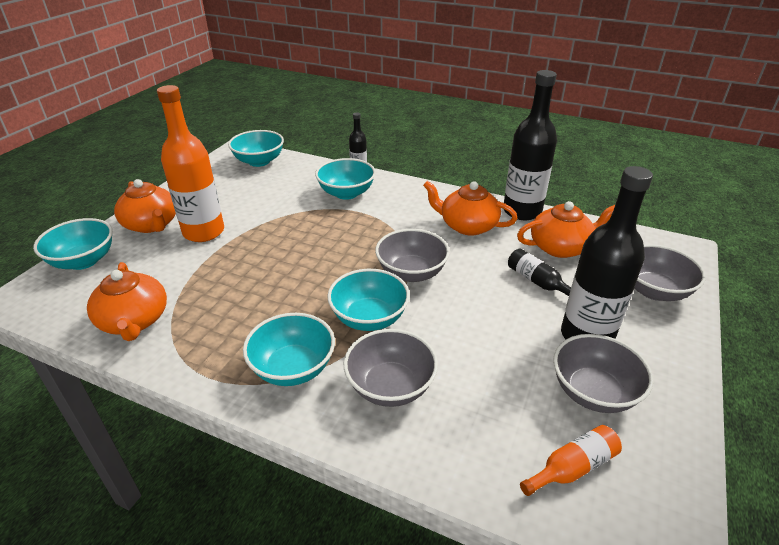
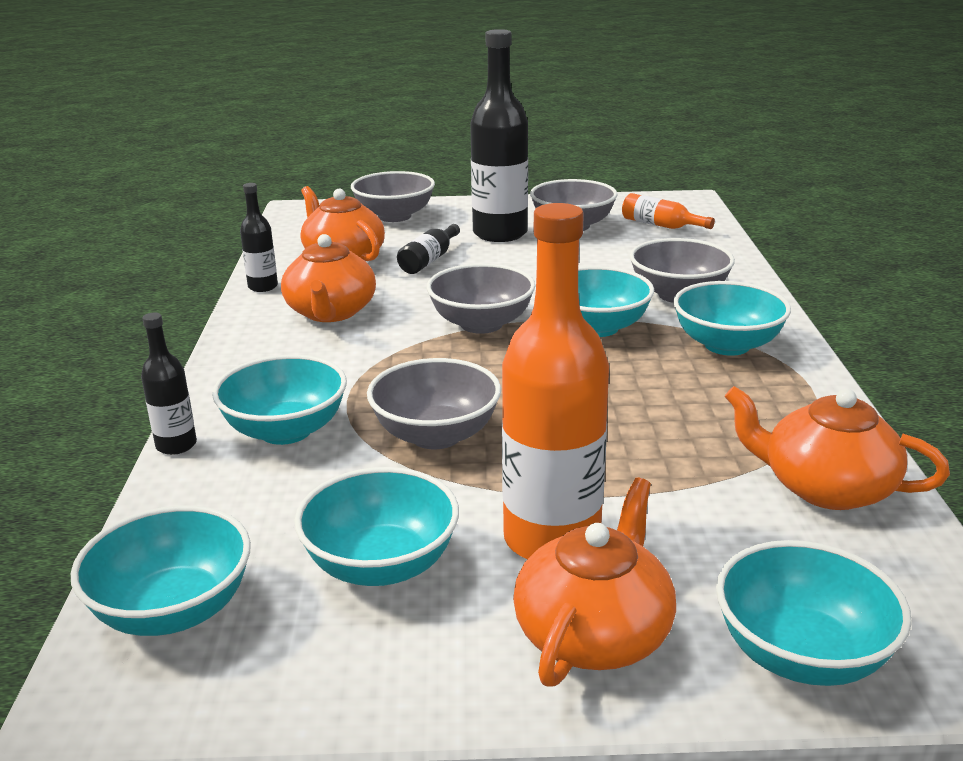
camera: 115 degrees left, 10 degrees down
(134, 321) = (825, 488): orange teapot -> orange teapot turned 105 degrees counterclockwise
(236, 196) = (381, 565): none -> turquoise bowl
(304, 226) = (436, 435): none -> grey bowl
(522, 211) = (263, 287): black bottle -> black bottle, size x0.48

